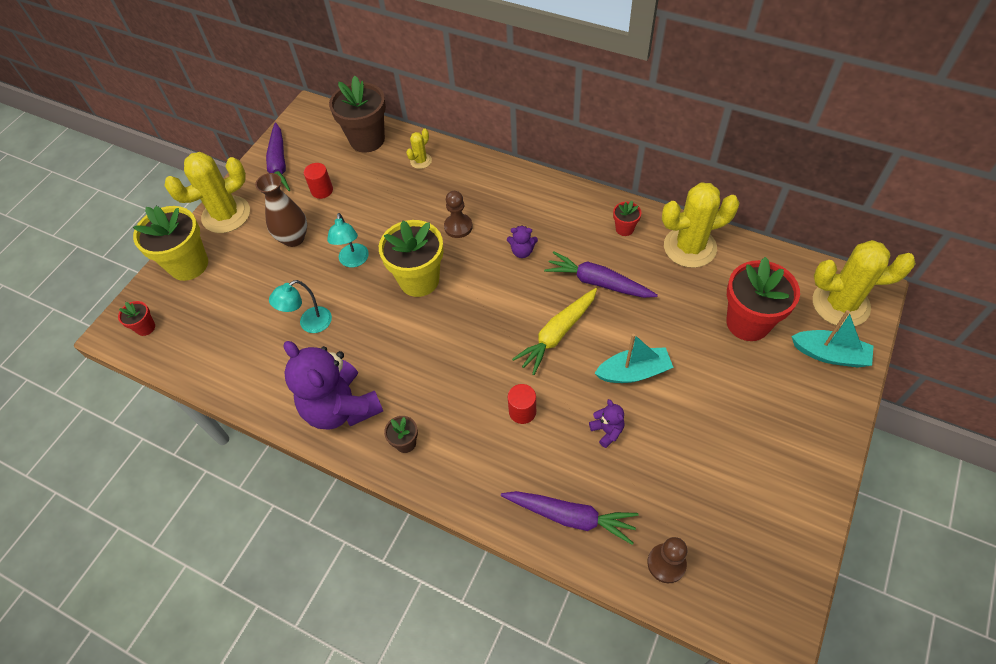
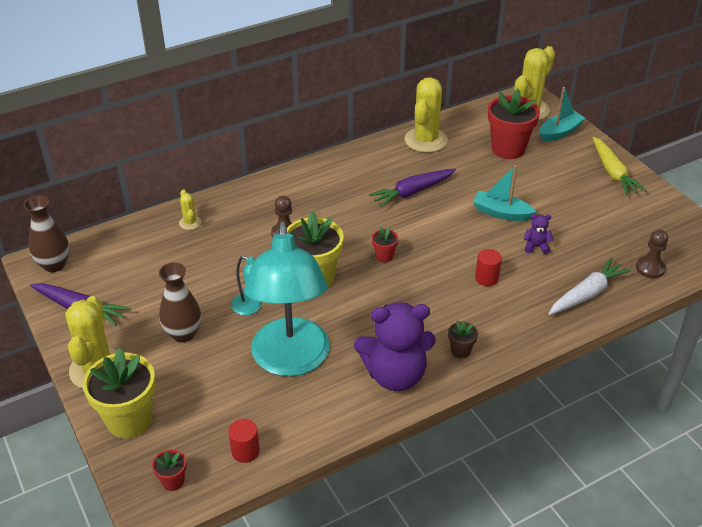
camera: 60 degrees left, 15 degrees down
(309, 324) = (291, 361): turquoise lamp -> turquoise lamp, size x2.42
(313, 121) = (54, 265): none -> brown vase
(322, 190) = (148, 293): red cylinder -> red cylinder (245, 451)
(367, 140) = (124, 242): brown flower pot -> none
(522, 251) = (346, 213): purple teddy bear -> none
(557, 334) = (437, 231): yellow carrot -> yellow carrot (613, 173)
(571, 517) = (587, 294): purple carrot -> white carrot
(624, 229) = (379, 158): red flower pot -> red flower pot (384, 256)
(633, 372) = (501, 213): turquoise boat -> turquoise boat turned 90 degrees counterclockwise

